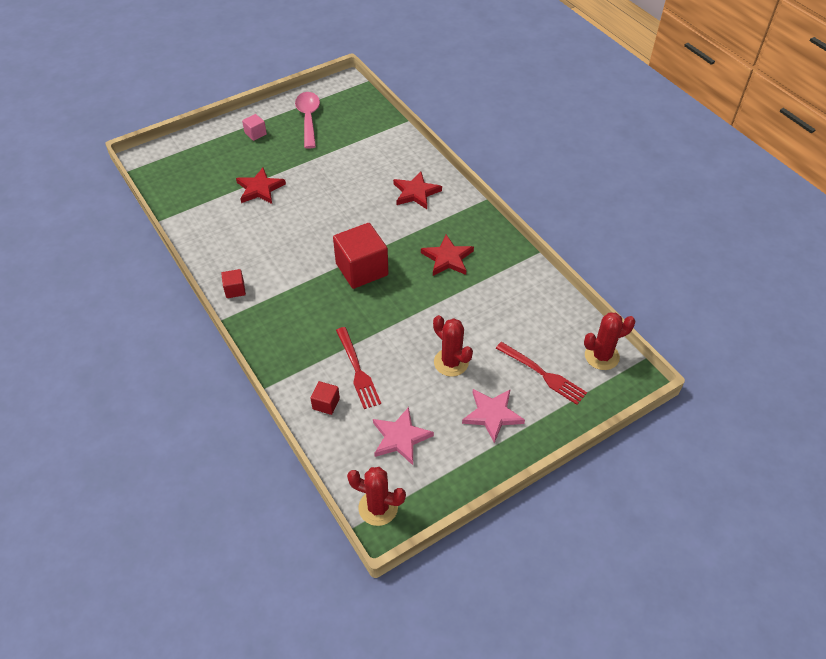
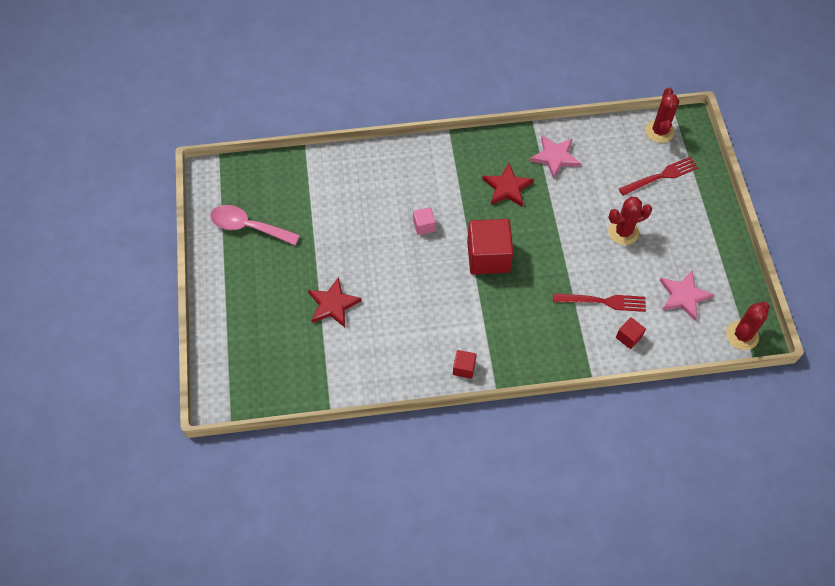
camera: 65 degrees left, 10 degrees up
(255, 133) = (243, 282): pink cube -> pink cube (424, 226)
(416, 192) = (411, 178): red star -> none
(492, 415) = (686, 226): pink star -> pink star (555, 157)

